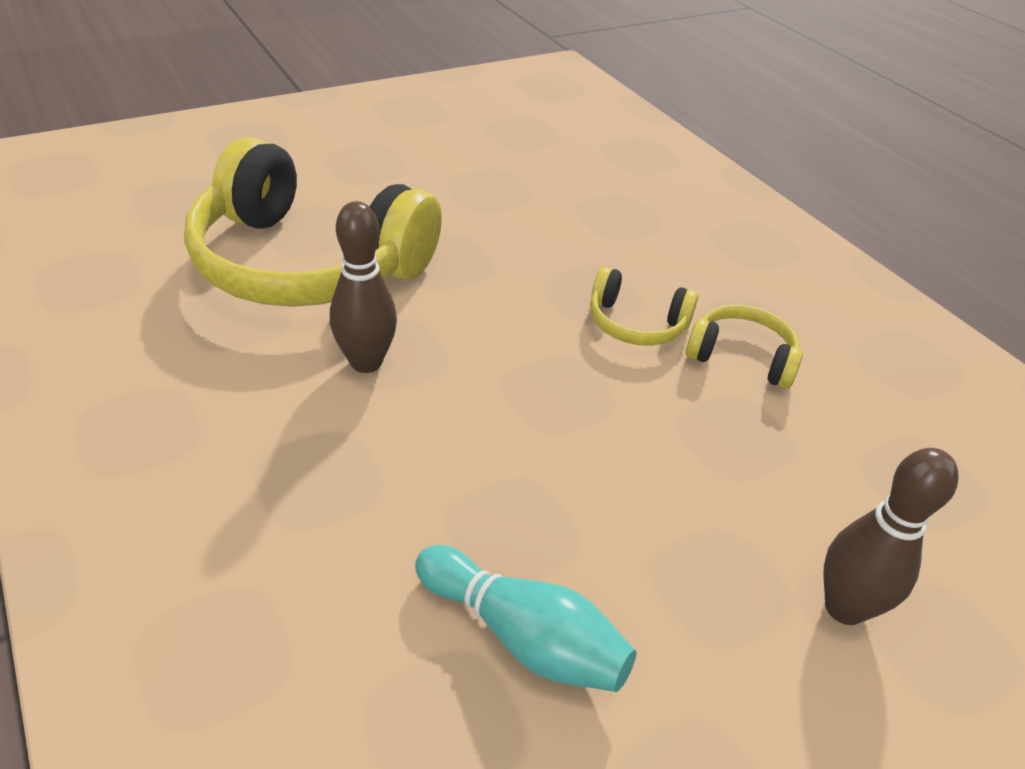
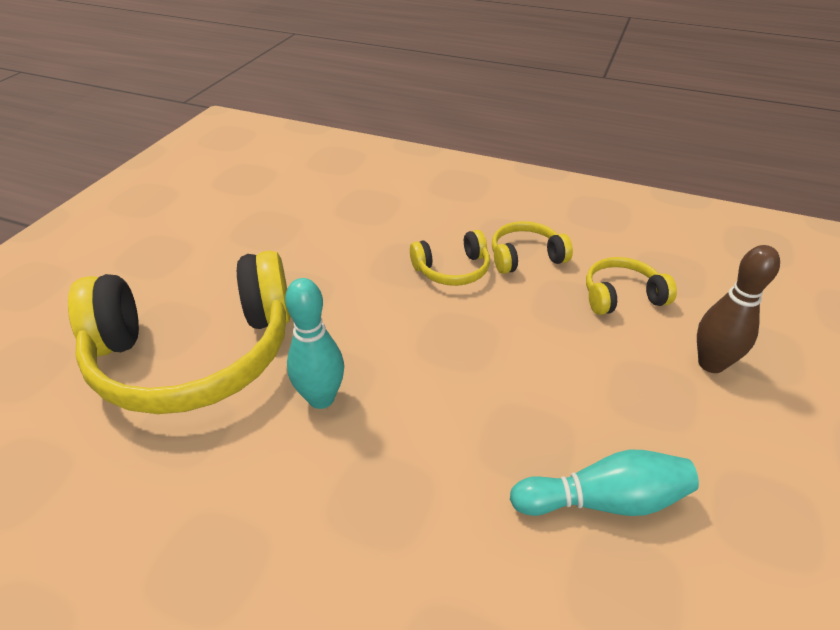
camera: 35 degrees left, 0 degrees up
(366, 362) = (321, 398): brown bowling pin -> turquoise bowling pin
(816, 465) = (621, 296): none -> yellow headphones

